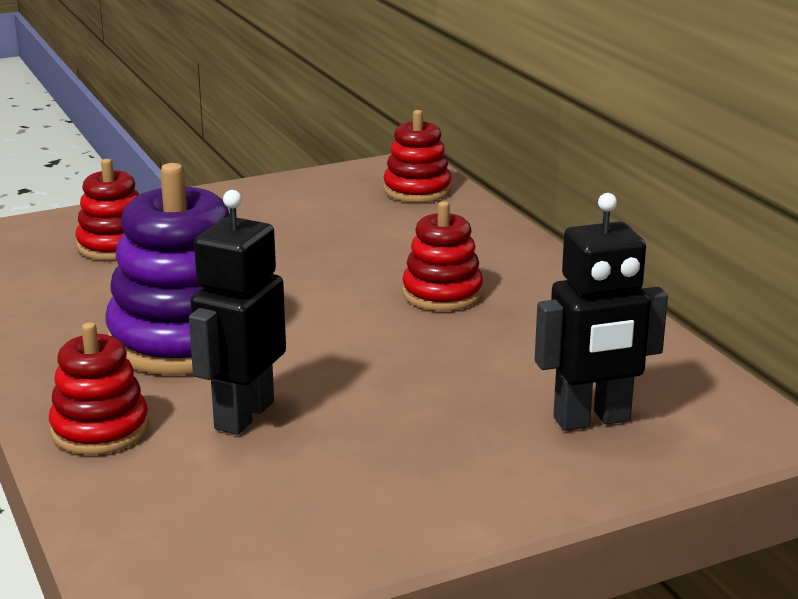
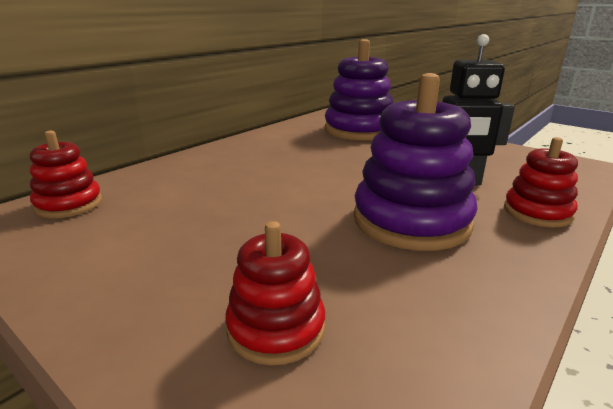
camera: 115 degrees left, 0 degrees up
(442, 294) = (266, 167): red stacking toy -> none
(592, 420) = (359, 130): black robot -> purple stacking toy

